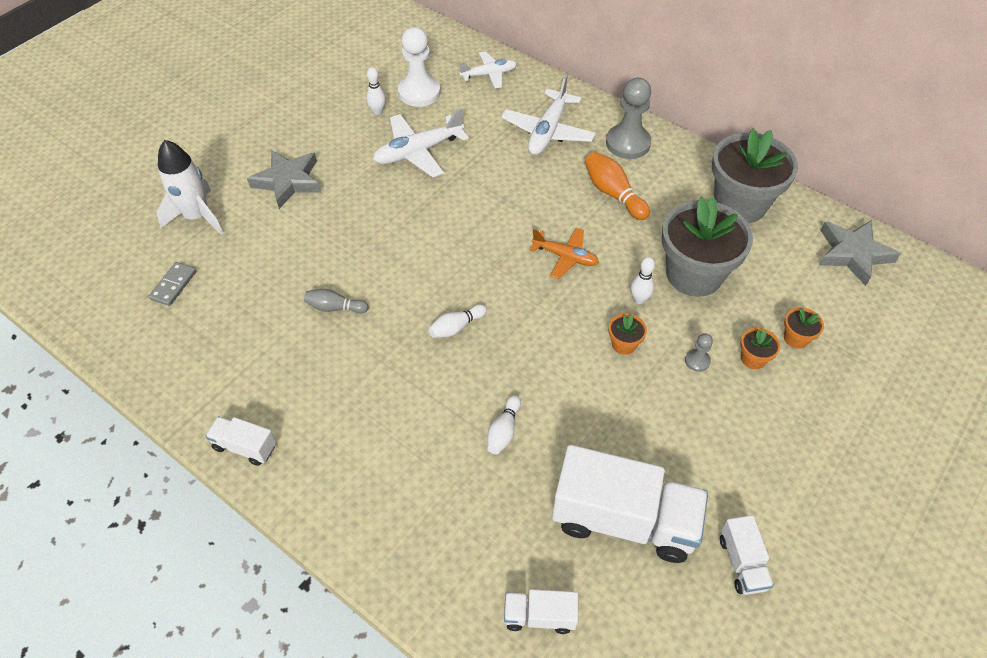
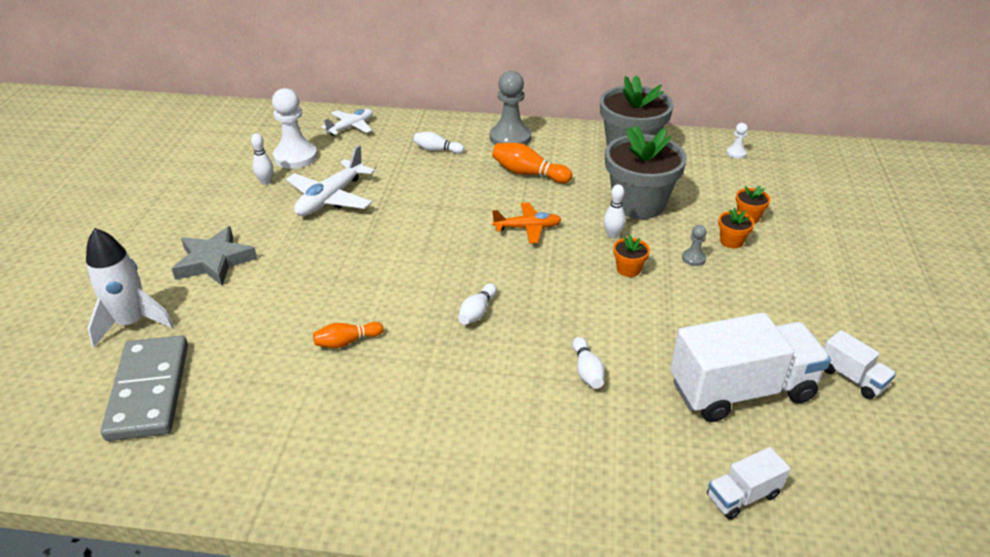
camera: 30 degrees left, 15 degrees down
(173, 285) = (149, 391): grey domino -> grey domino, size x2.13
(245, 447) = (346, 496): white truck -> none
(335, 308) = (347, 342): grey bowling pin -> orange bowling pin
(548, 131) = (437, 150): white plane -> white bowling pin
(853, 254) = (736, 153): grey star -> white pawn

